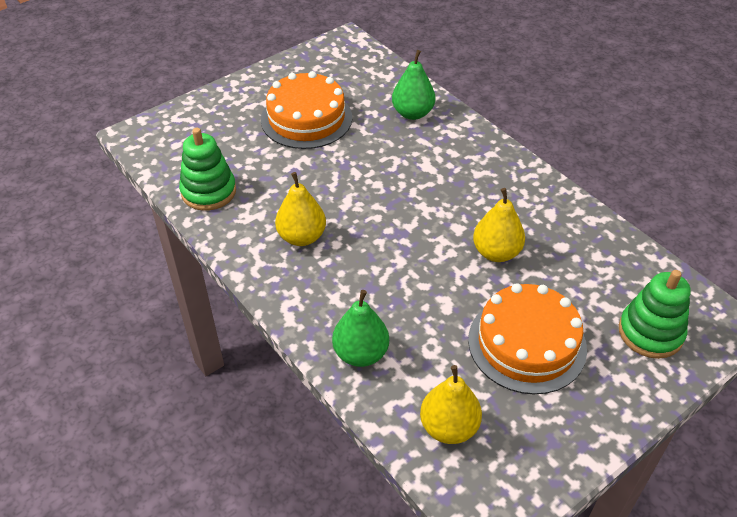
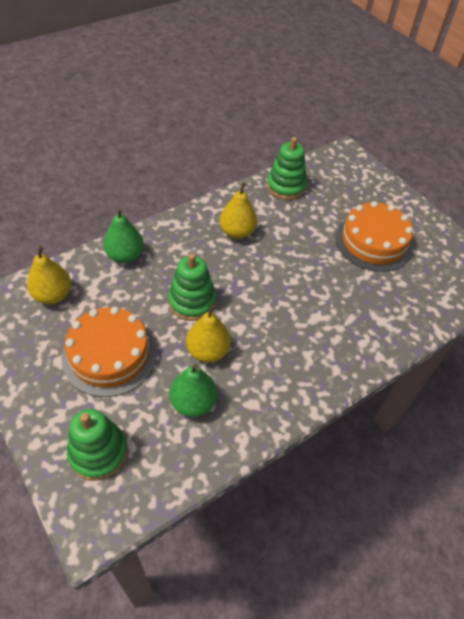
camera: 90 degrees right, 5 degrees up
(412, 113) = (389, 315): green pear -> green pear (193, 403)
(428, 273) = (192, 301): none -> green stacking toy

